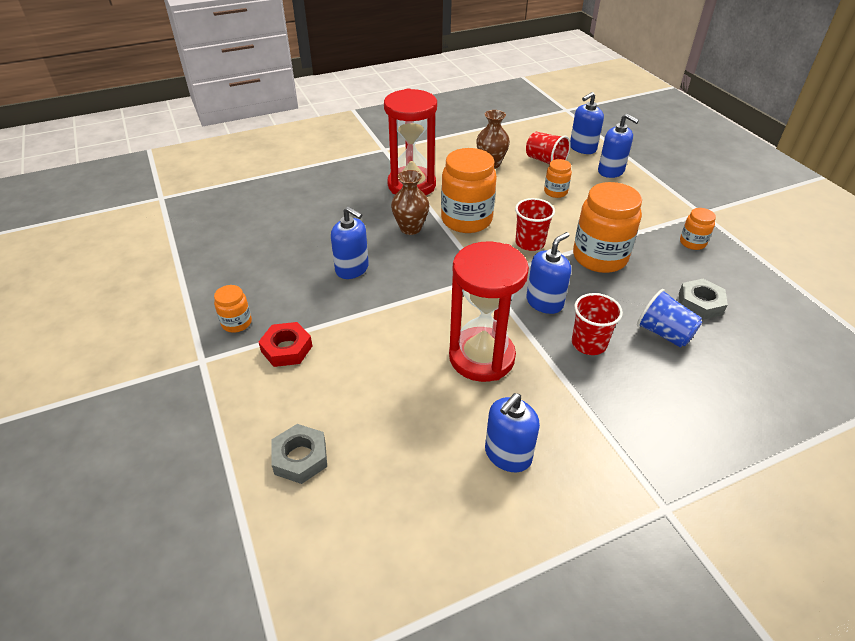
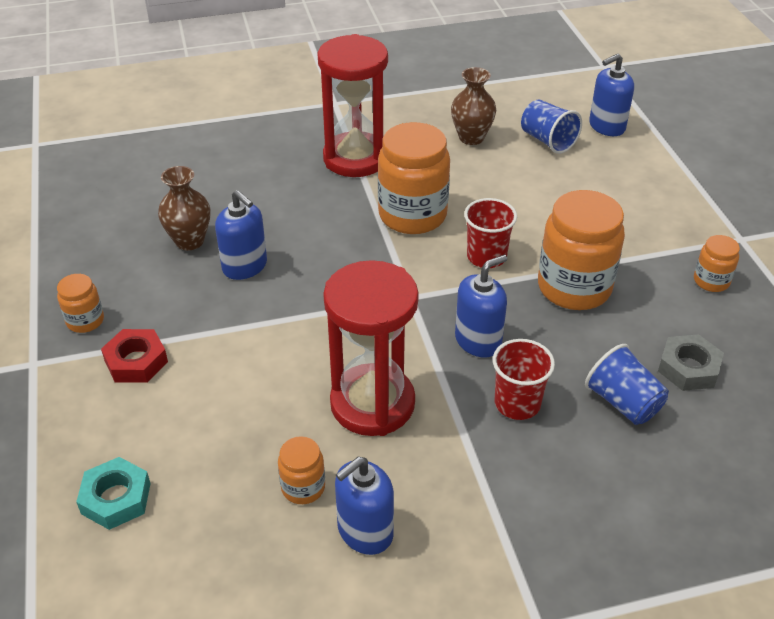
camera: 10 degrees right, 0 degrees up
(300, 457) = (116, 498): grey nut -> turquoise nut
(410, 228) = (335, 219): brown vase -> brown vase (189, 241)
(545, 161) = (547, 141): red cup -> blue cup
(555, 192) = (546, 187): orange jar -> orange jar (303, 487)
(611, 171) = (634, 164): blue soap dispenser -> none

